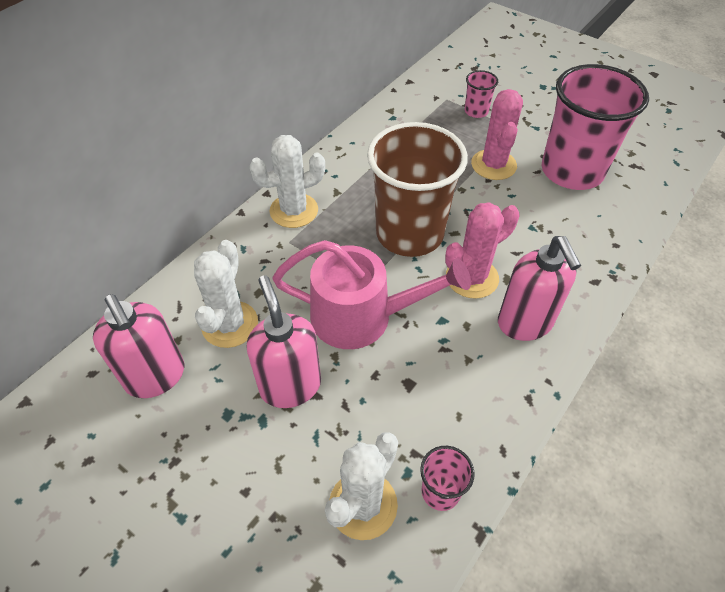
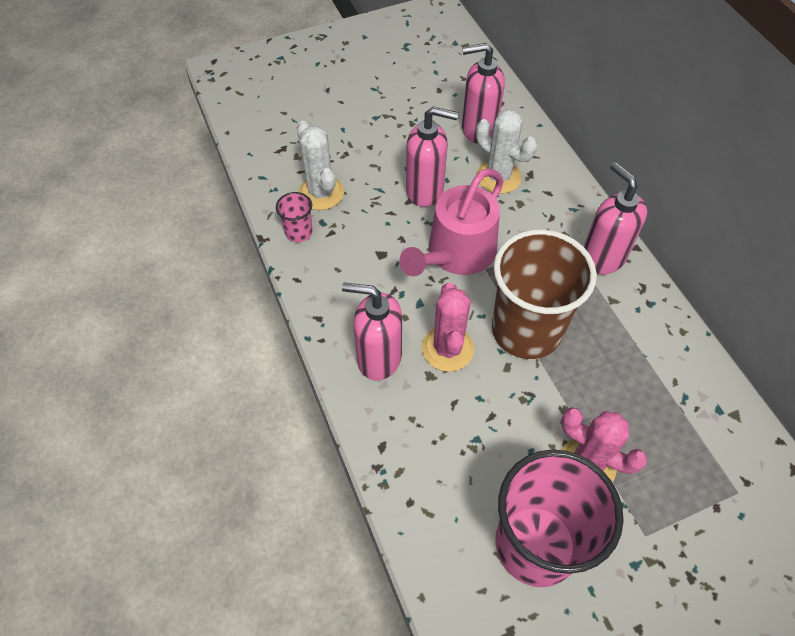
camera: 120 degrees right, 5 degrees up
(294, 211) = (602, 258): white cactus -> pink soap dispenser
(476, 111) = (697, 511): pink cup -> none

